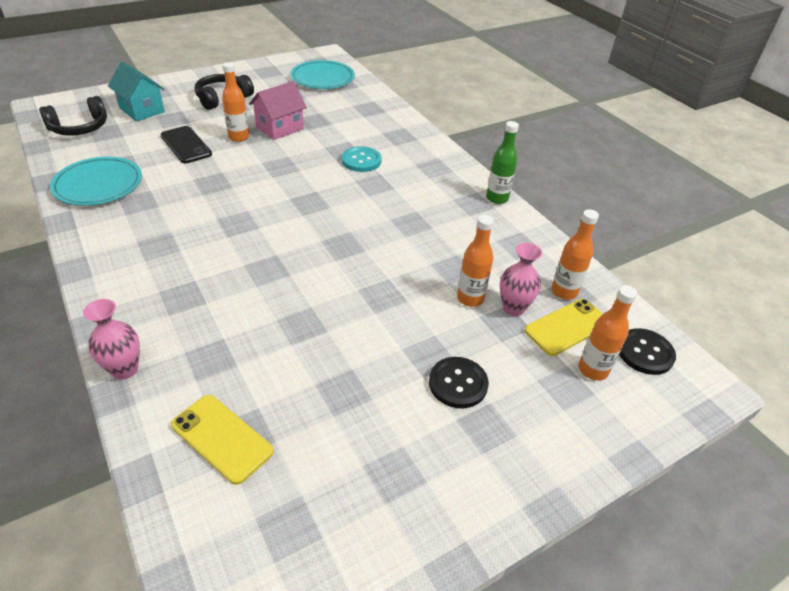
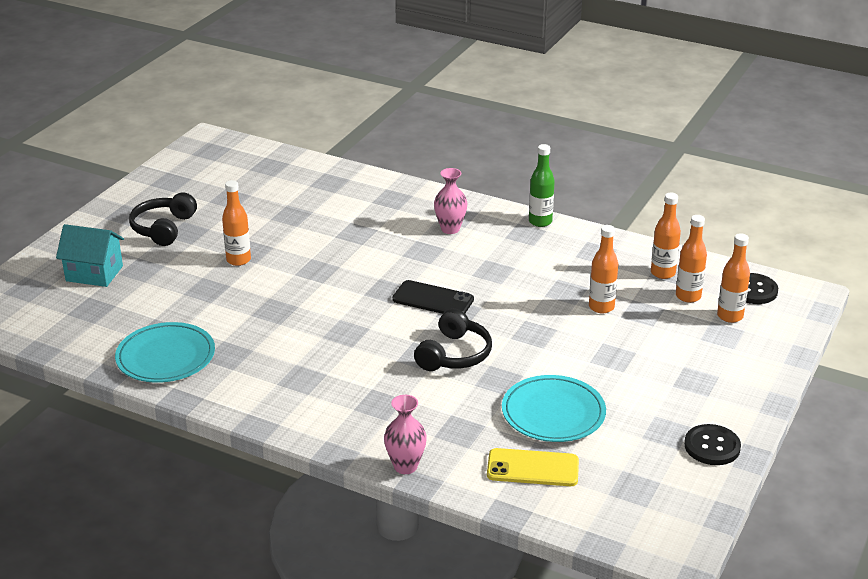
camera: 30 degrees left, 10 degrees down
(79, 128) = (55, 316): black headphones -> black headphones (454, 354)
(186, 145) = (196, 288): black phone -> black phone (433, 299)
(280, 128) = (267, 235): pink house -> none
(322, 78) = (240, 168): turquoise plate -> turquoise plate (553, 413)
(361, 160) = (385, 235): turquoise button -> none
(458, 383) = (651, 365): black button -> black button (712, 446)
(513, 308) = (639, 300): pink vase -> pink vase (450, 229)
(567, 327) = (688, 296): yellow phone -> orange bottle

